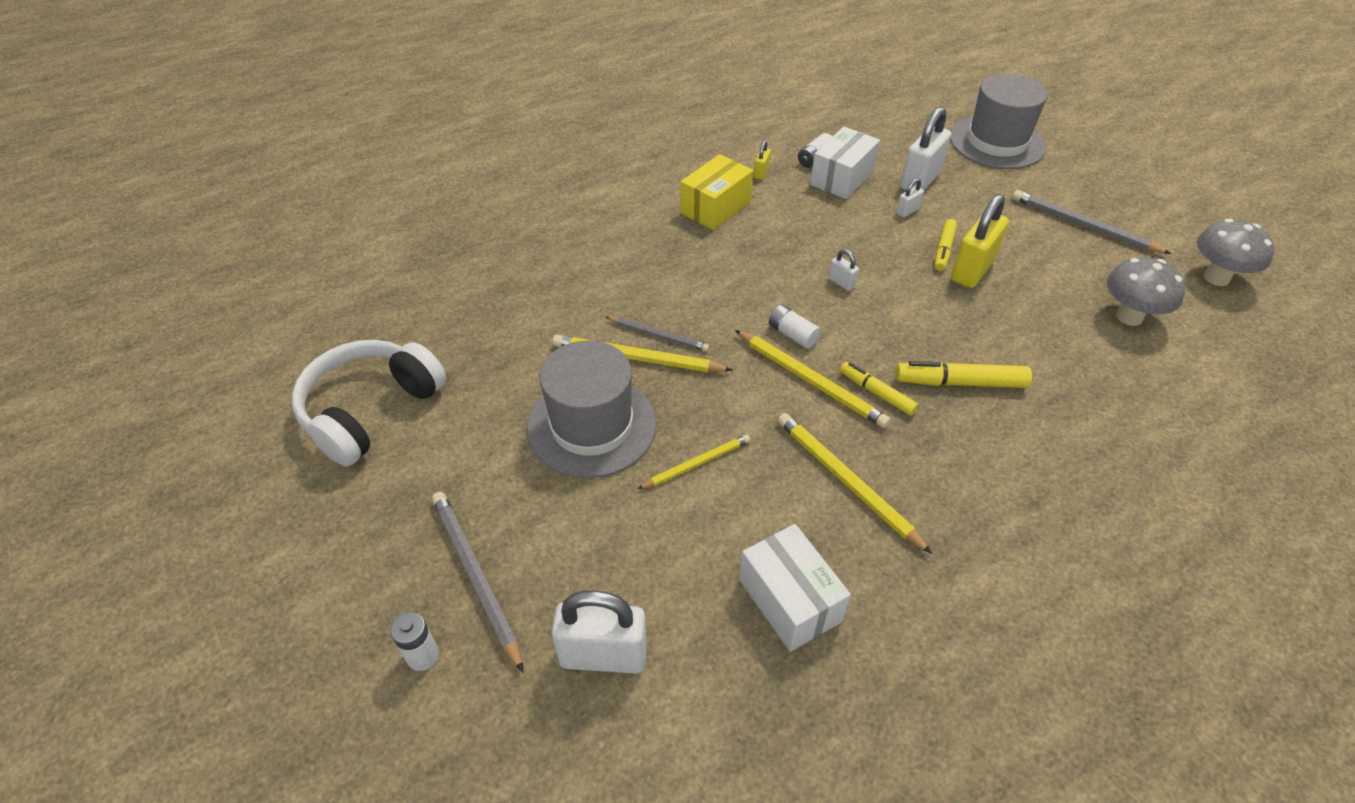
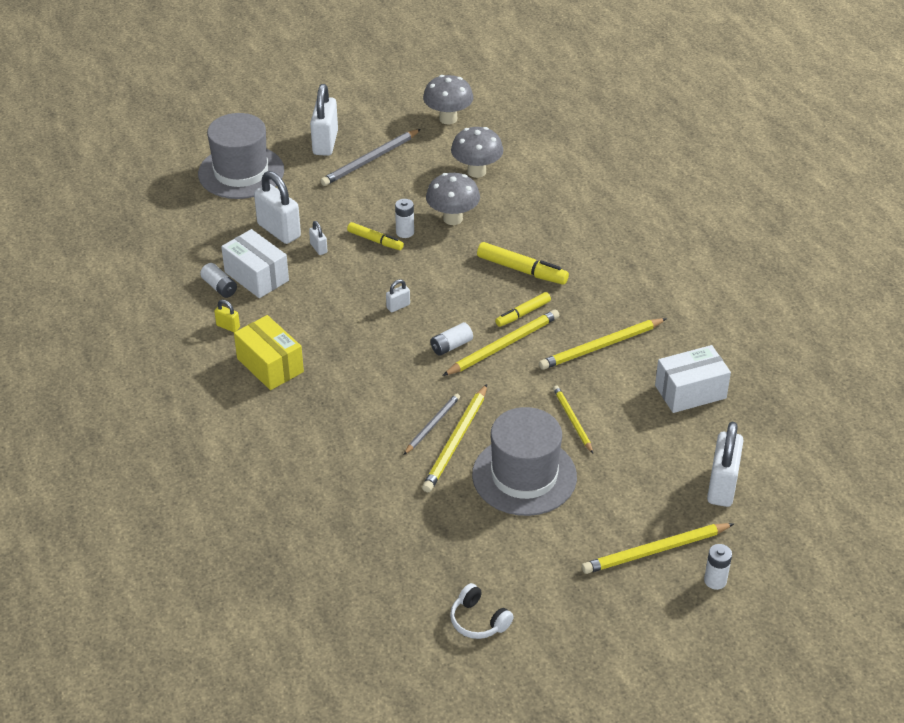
camera: 80 degrees left, 5 degrees down
(370, 410) = (478, 620): white headphones -> white headphones, size x0.48
(475, 577) = (655, 551): grey pencil -> yellow pencil
(960, 382) = (522, 270): yellow marker -> yellow marker turned 75 degrees counterclockwise
(972, 270) = (405, 232): yellow padlock -> white battery
(1022, 307) = (453, 218): none -> grey mushroom
(1088, 189) = (325, 143): none -> white padlock

